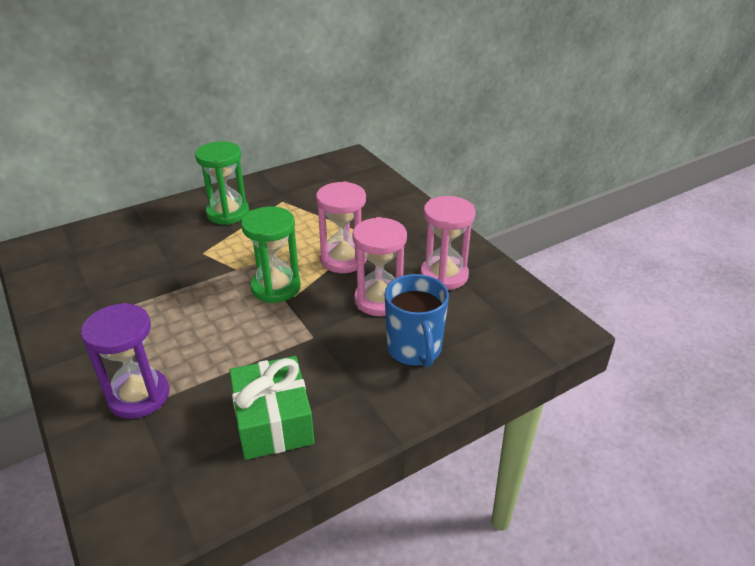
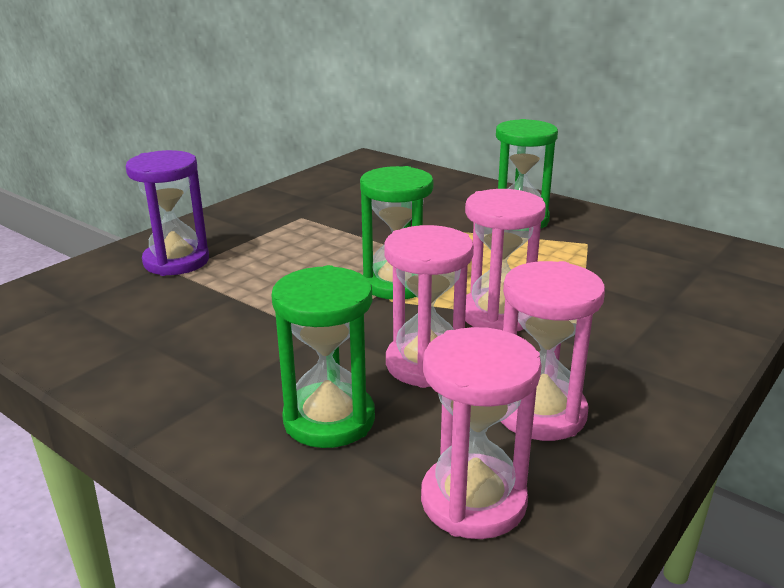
camera: 70 degrees right, 10 degrees down
(273, 421) = (154, 341): green gift -> none
(414, 350) = (329, 419): blue mug -> green hourglass
(500, 316) = (473, 501): none -> pink hourglass

